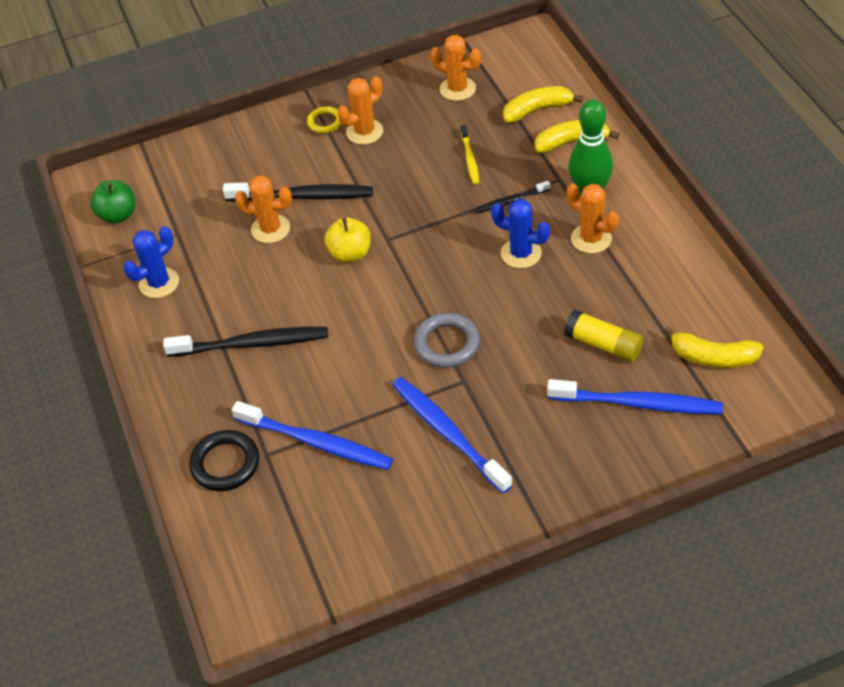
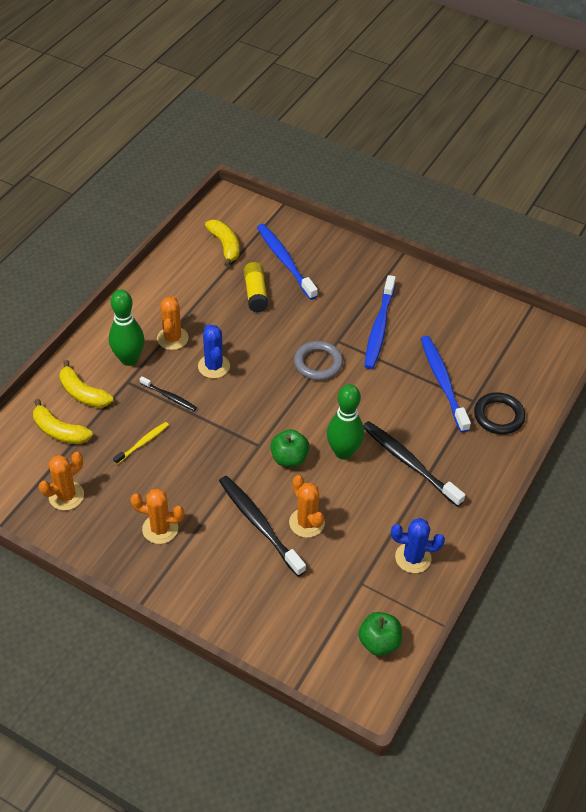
camera: 135 degrees left, 0 degrees up
(316, 299) = (343, 452): none -> green bowling pin
(325, 122) = (168, 564): yellow ring -> none
(350, 253) = (289, 458): yellow apple -> green apple
(457, 89) = (66, 496): orange cactus -> orange cactus turned 60 degrees clockwise

